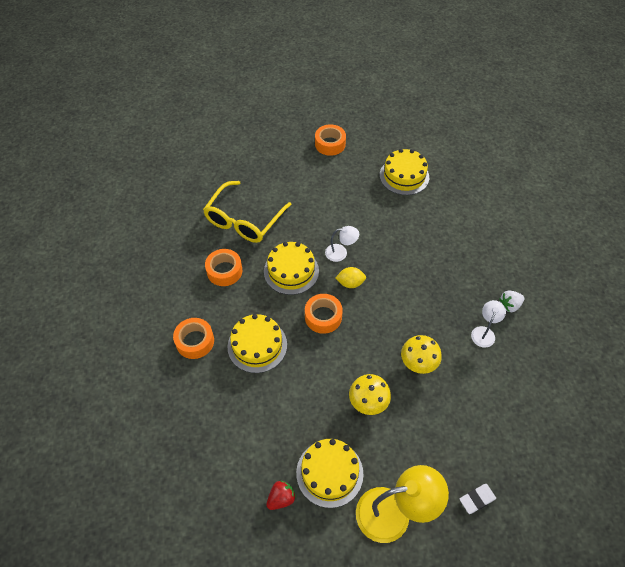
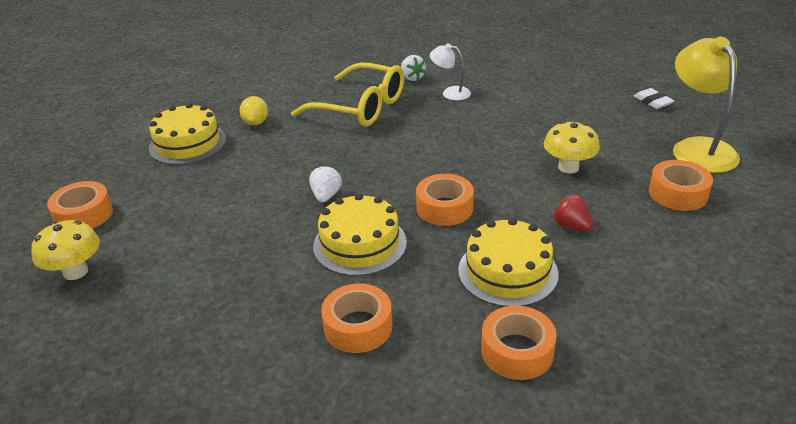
camera: 90 degrees left, 20 degrees down
(244, 220) = (237, 311): yellow glasses -> yellow glasses (360, 107)
(281, 498) = (735, 231): red strawberry -> red strawberry (571, 226)
(329, 473) = (677, 193): yellow cake -> orange tape
(341, 252) = (326, 196): white lamp -> white strawberry
(350, 283) = (383, 186): yellow lemon -> yellow lemon (256, 123)
(418, 363) = (502, 133): yellow mushroom -> yellow mushroom (75, 272)

